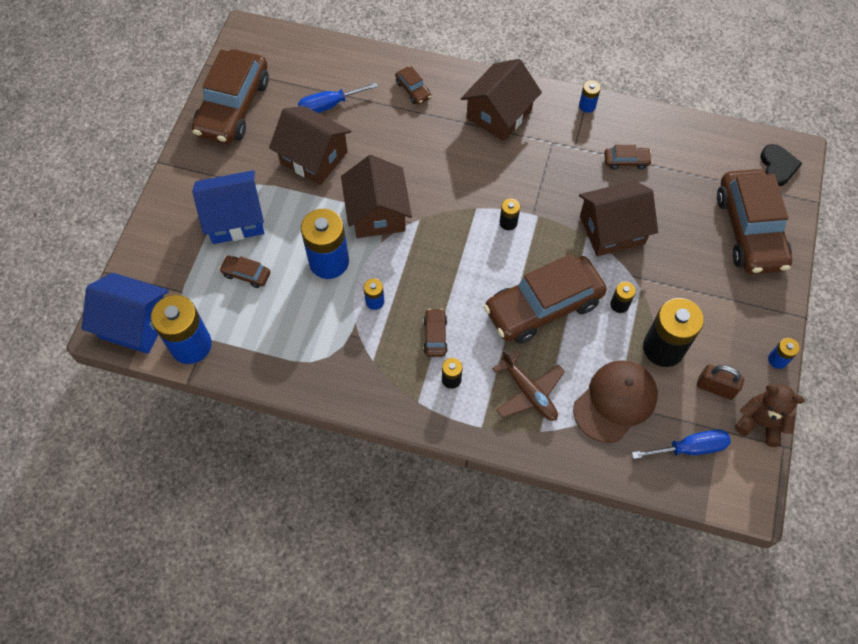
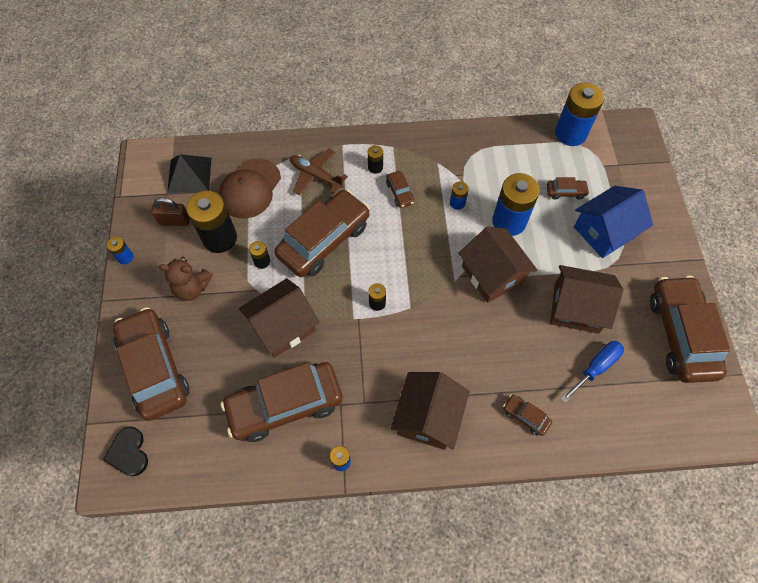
camera: 160 degrees right, 0 degrees up
(135, 323) = (619, 135): blue house -> none
(626, 161) = (285, 405): brown car -> brown car, size x2.38
(690, 448) = (189, 175): blue screwdriver -> black pyramid
(760, 423) = (138, 207): brown teddy bear -> brown teddy bear (192, 288)

